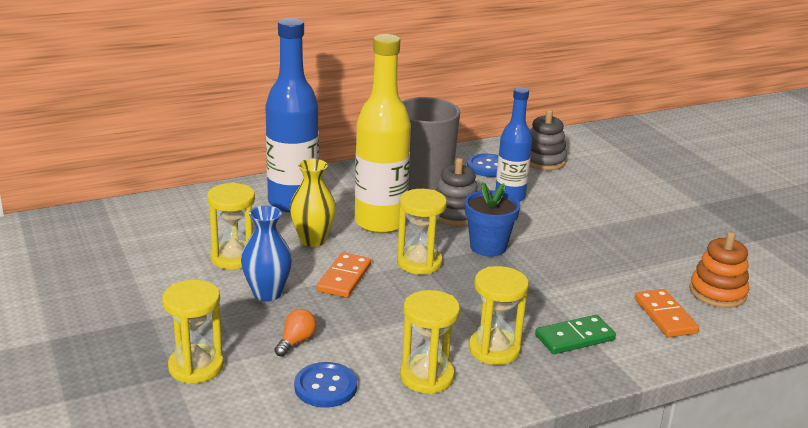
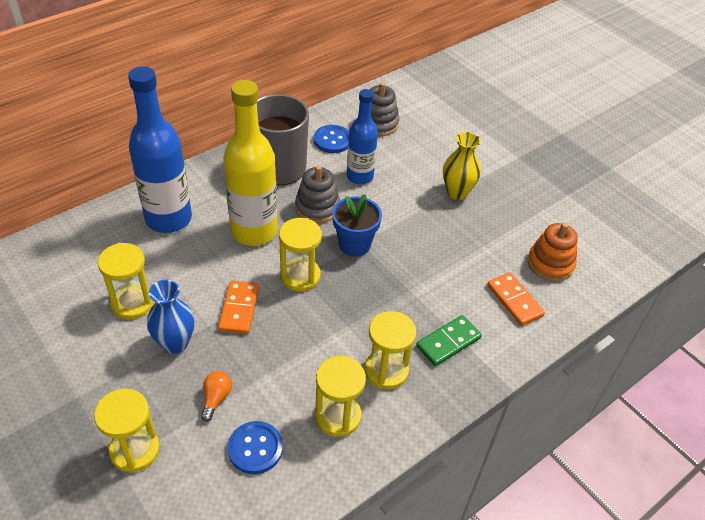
camera: 15 degrees left, 20 degrees up
(313, 240) = (199, 265): yellow vase -> yellow vase (457, 192)

